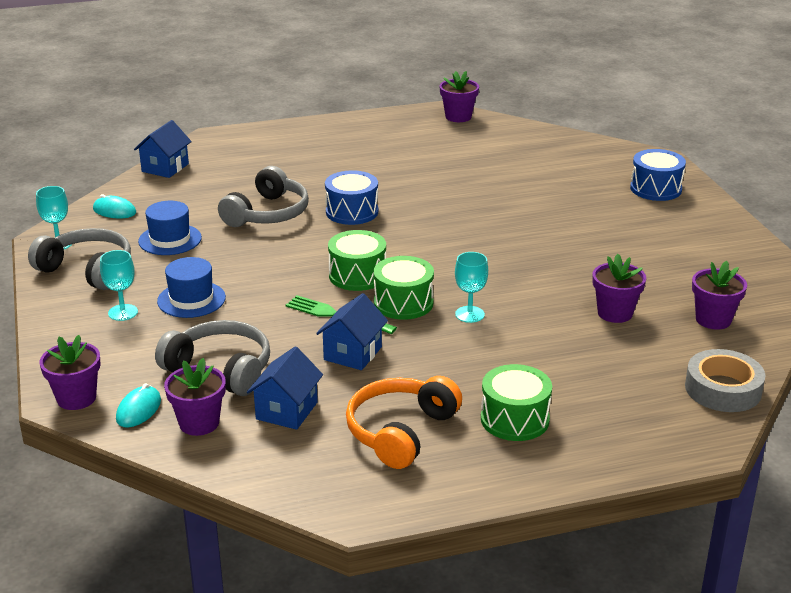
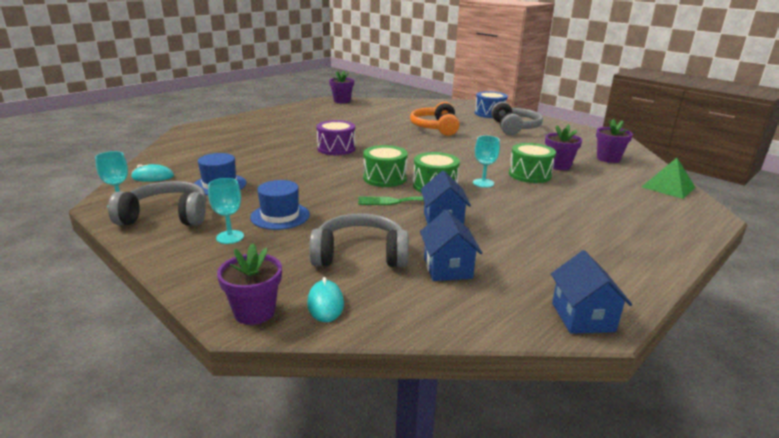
camera: 30 degrees left, 5 degrees down
(165, 168) = (170, 148): blue house -> blue house (582, 317)
(199, 423) = (391, 298): purple flower pot -> none
(268, 213) = (279, 158): grey headphones -> grey headphones (514, 128)
(352, 212) = (336, 148): blue drum -> purple drum
(400, 431) = (543, 258): orange headphones -> orange headphones (435, 128)
(514, 419) = (597, 230): green drum -> green drum (529, 174)
(723, 389) = (668, 187): grey tape -> green pyramid

